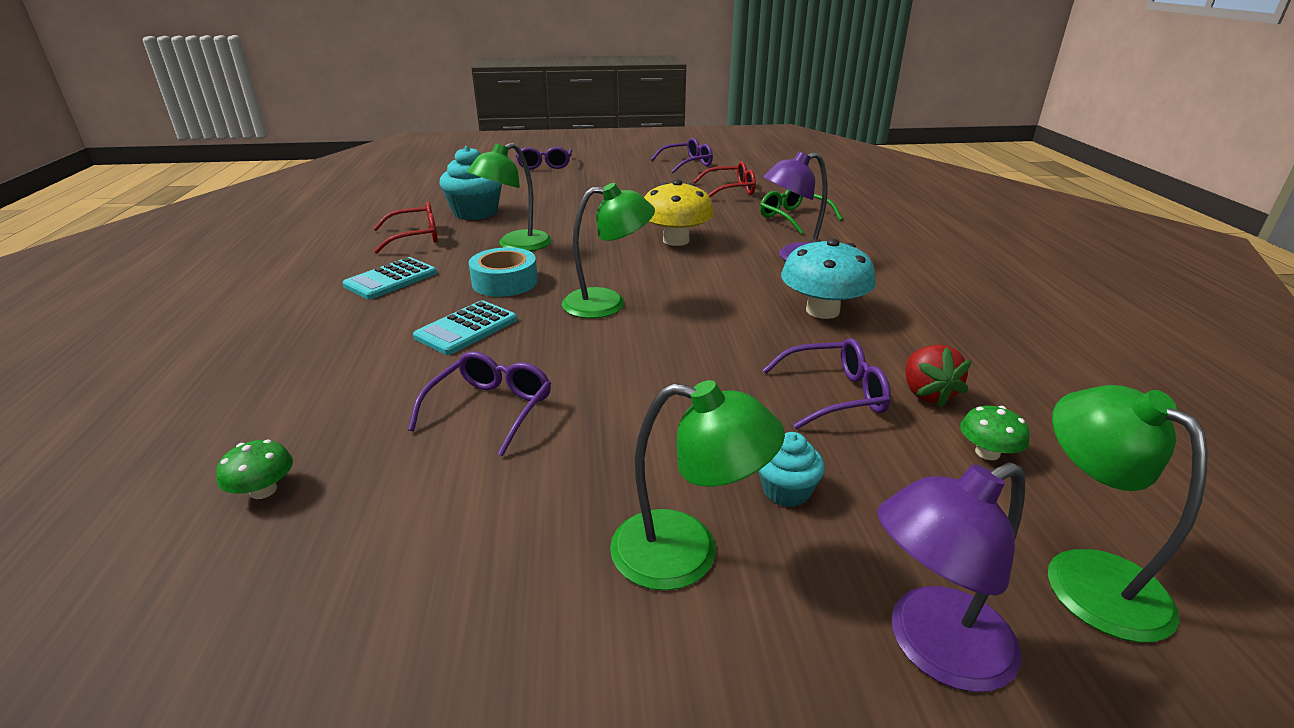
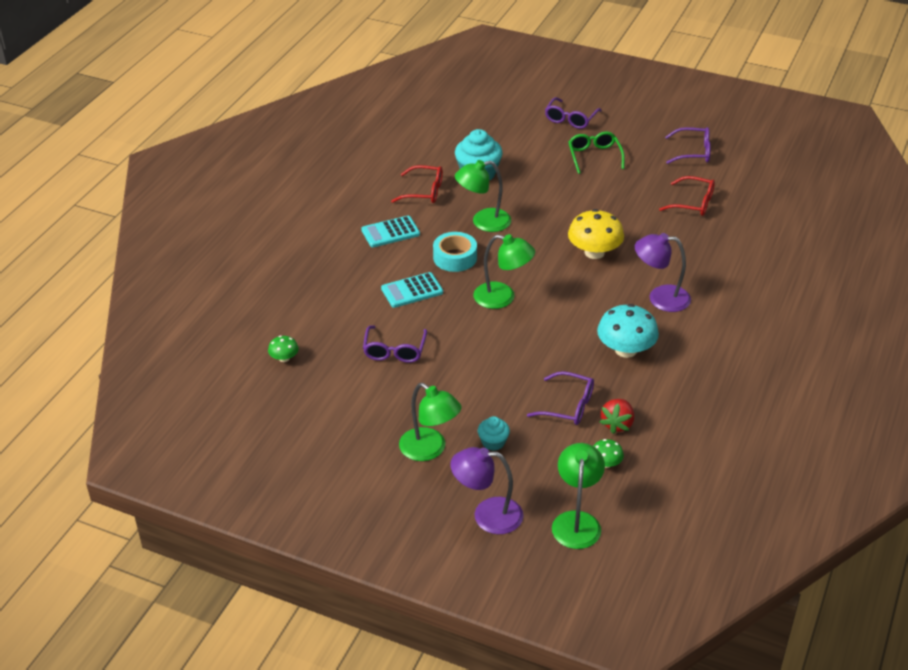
camera: 30 degrees right, 10 degrees up
(490, 409) = (394, 351): purple glasses -> purple glasses turned 135 degrees clockwise
(793, 218) = (706, 255): green glasses -> green glasses (594, 156)

